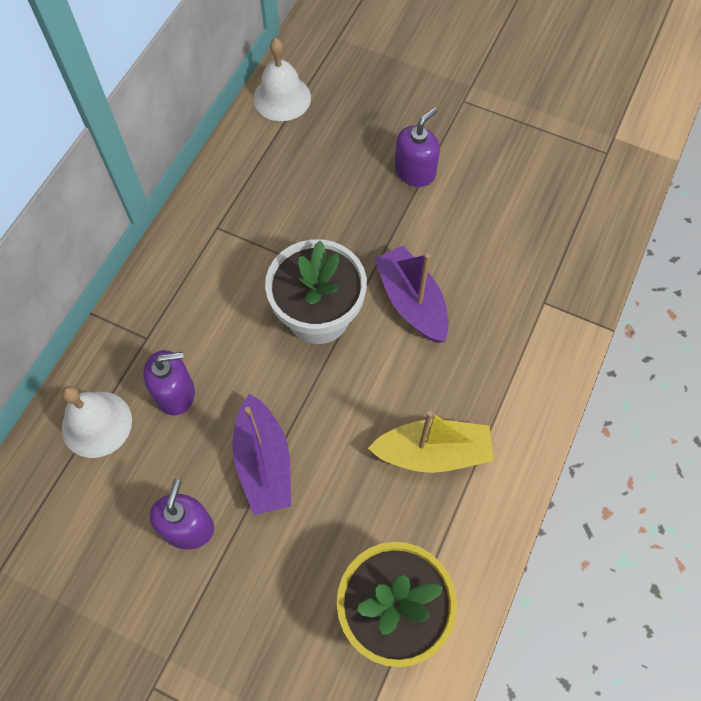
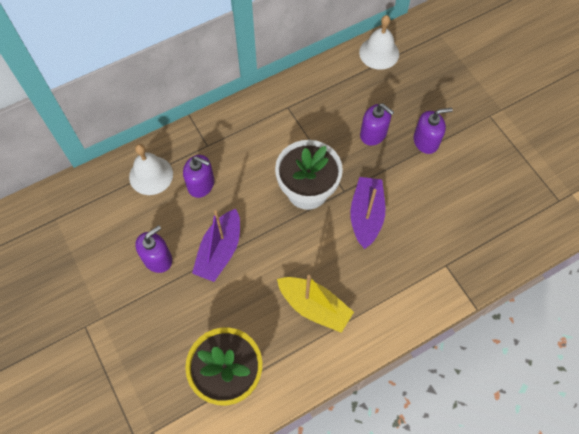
camera: 35 degrees right, 0 degrees up
(347, 199) = (373, 134): none -> purple soap dispenser

